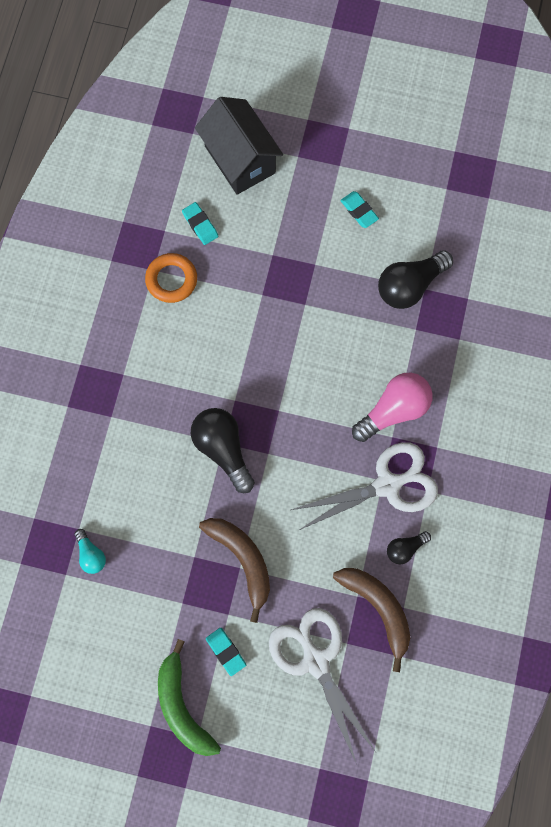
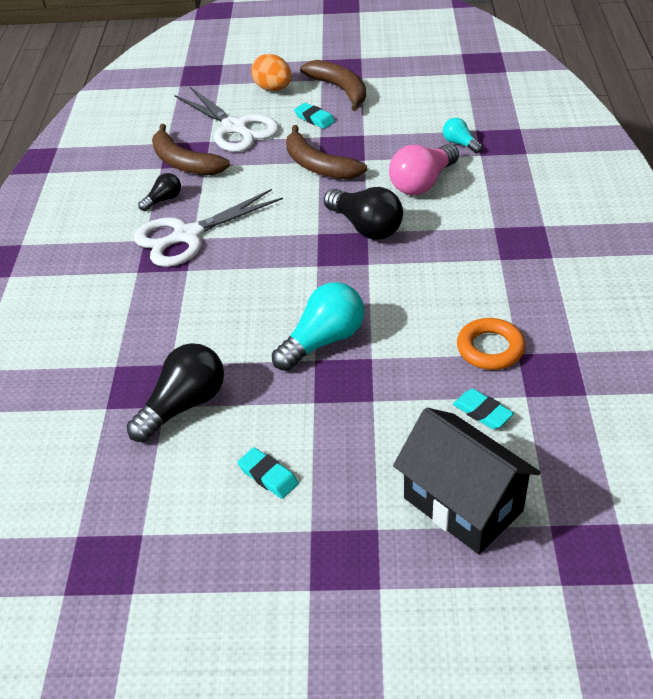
camera: 170 degrees right, 30 degrees down
(182, 706) = (340, 89): green banana -> brown banana
(258, 734) = (273, 89): none -> orange egg
(294, 321) = (323, 341): none -> turquoise light bulb
(394, 410) = (188, 290): pink light bulb -> pink light bulb (422, 183)

